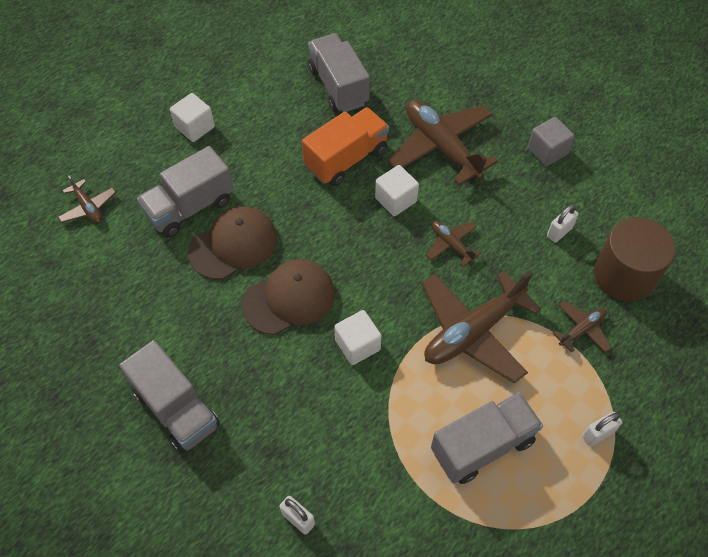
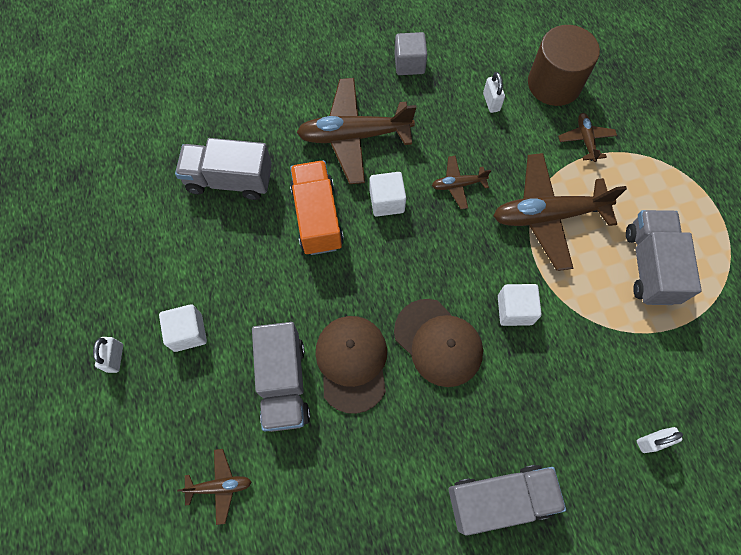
camera: 60 degrees left, 10 degrees up
(289, 298) = (438, 342): brown cap -> brown cap turned 135 degrees clockwise
(473, 331) = (548, 215): brown plane -> brown plane turned 90 degrees clockwise
(597, 434) = (676, 182): white padlock -> white padlock (115, 358)

